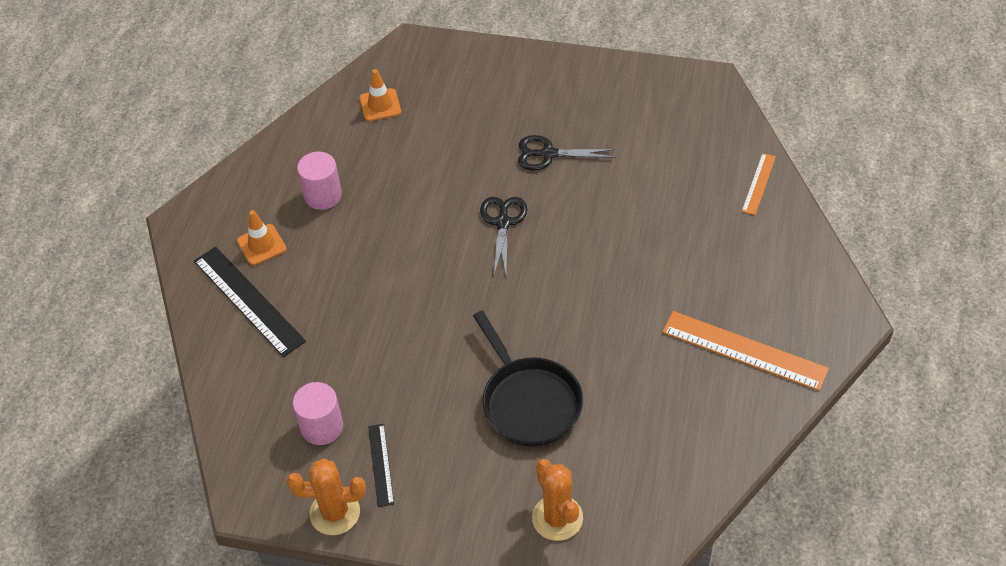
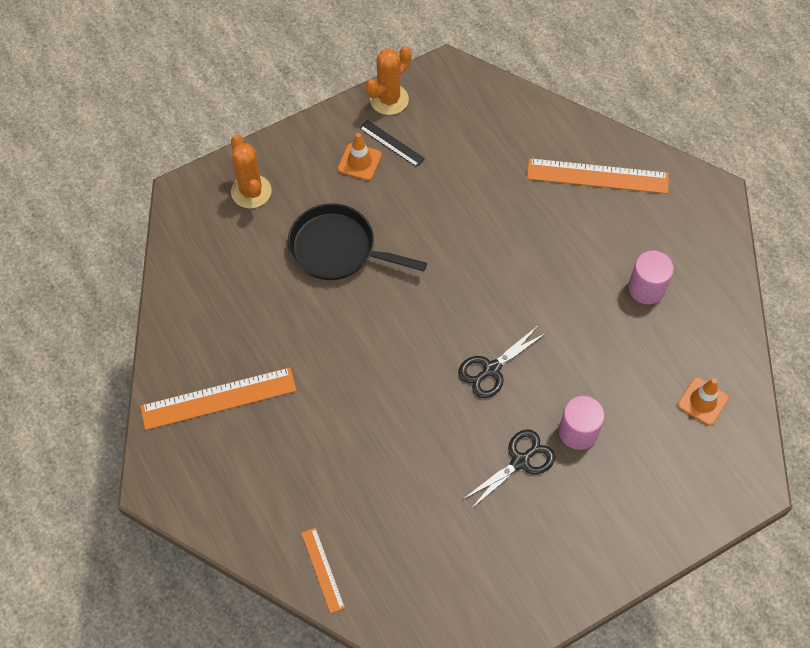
camera: 135 degrees right, 10 degrees up
(248, 301) = (597, 176): black ruler -> orange ruler
(261, 245) = (639, 219): orange traffic cone -> orange traffic cone (359, 162)
(322, 427) = (453, 137): pink cylinder -> pink cylinder (578, 431)
(503, 223) = (491, 369): black scissors -> black scissors turned 90 degrees clockwise
(557, 518) = (251, 191): orange cactus -> orange cactus turned 45 degrees clockwise

